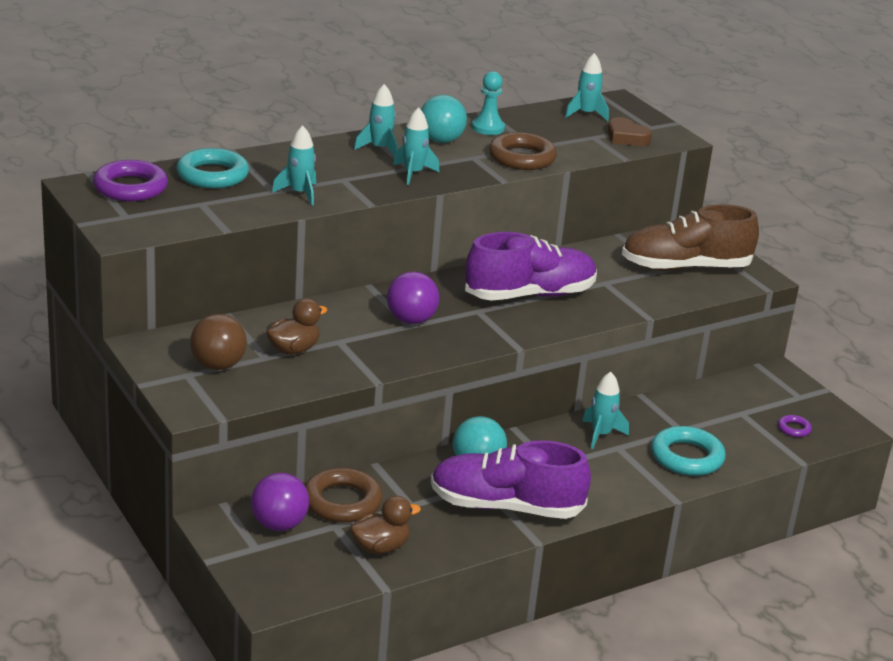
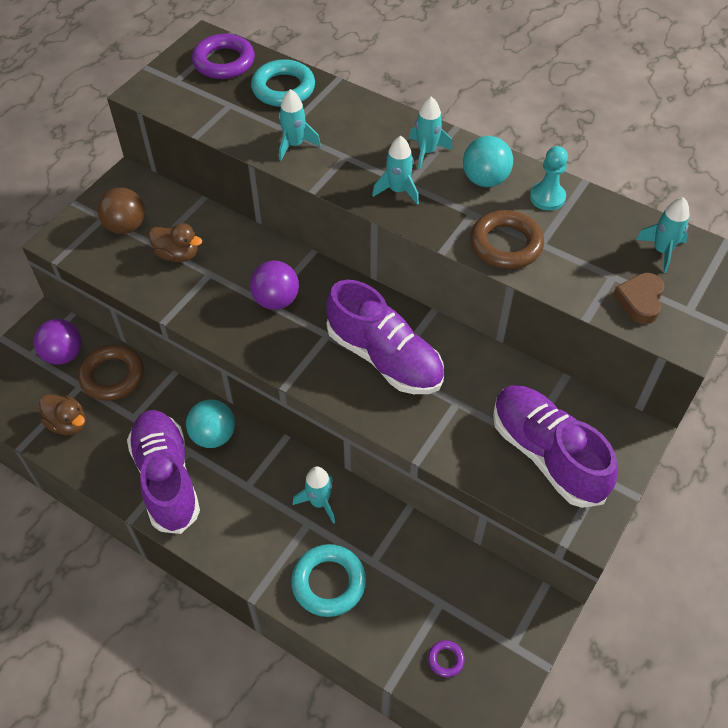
camera: 65 degrees right, 25 degrees up
(685, 267) = (547, 454): brown shoe -> purple shoe

